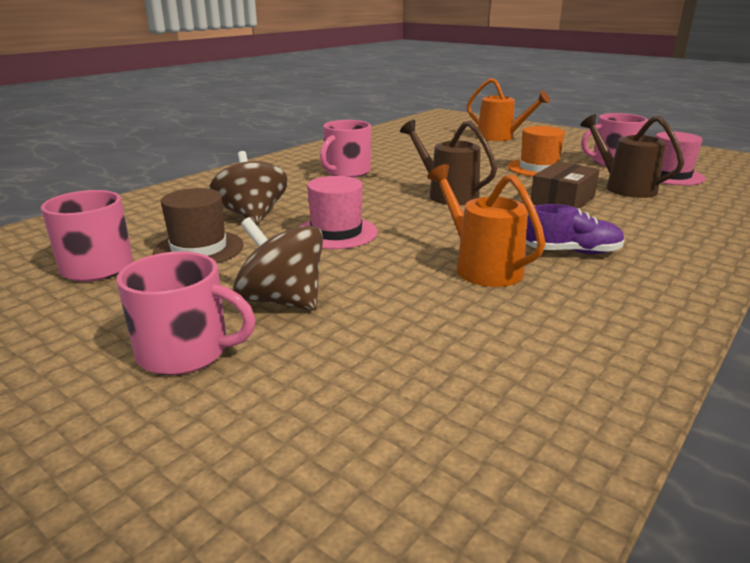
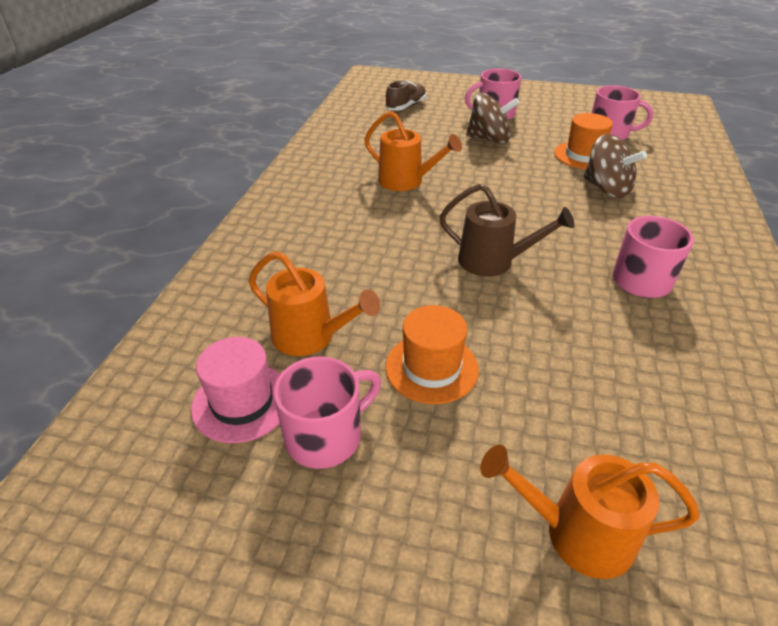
camera: 155 degrees right, 15 degrees up
(199, 249) = (583, 155): brown hat -> orange hat
(336, 232) = (525, 188): pink hat -> none
(347, 443) = (406, 106): none -> brown shoe
(562, 200) = (377, 283): brown box -> none
(572, 252) = (352, 209): purple shoe -> none
(624, 187) = (311, 337): brown watering can -> orange watering can

